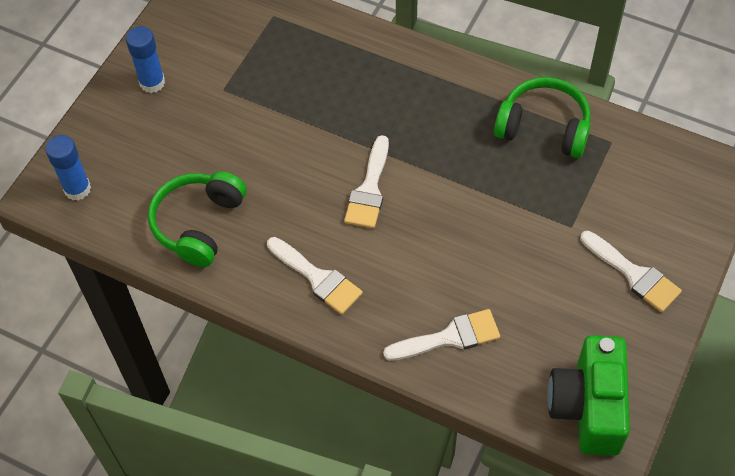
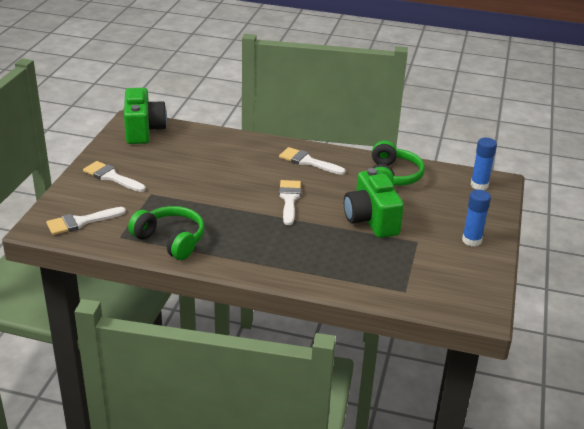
camera: 165 degrees right, 25 degrees down
(268, 134) = (371, 220): none -> green camera
(450, 337) = (223, 147): white brush -> white brush (81, 222)
(544, 127) = (170, 240): green headphones -> green headphones turned 150 degrees counterclockwise

